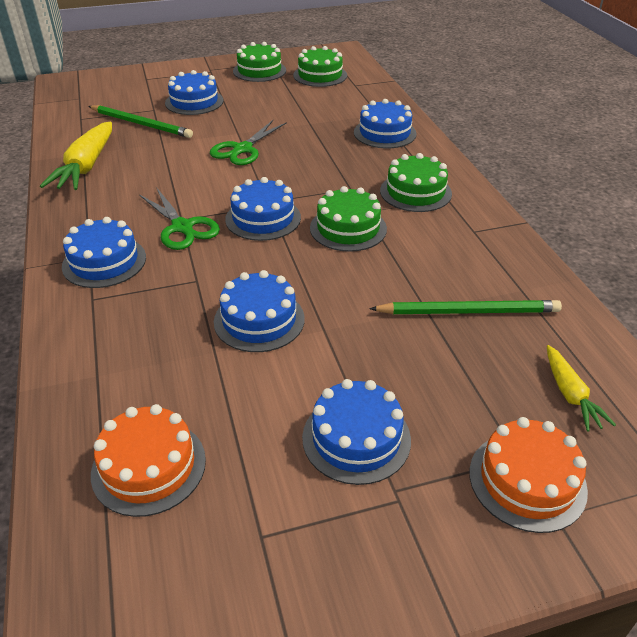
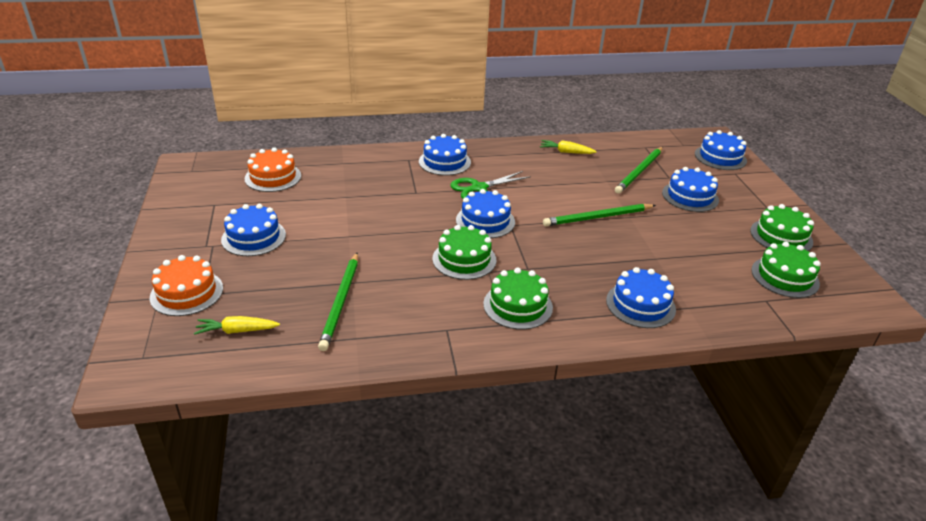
camera: 95 degrees right, 5 degrees down
(86, 167) = (566, 152): yellow carrot -> yellow carrot, size x0.56
(242, 149) = (597, 217): green scissors -> green pencil
(259, 320) = (367, 212): blue cake -> blue cake (720, 157)

